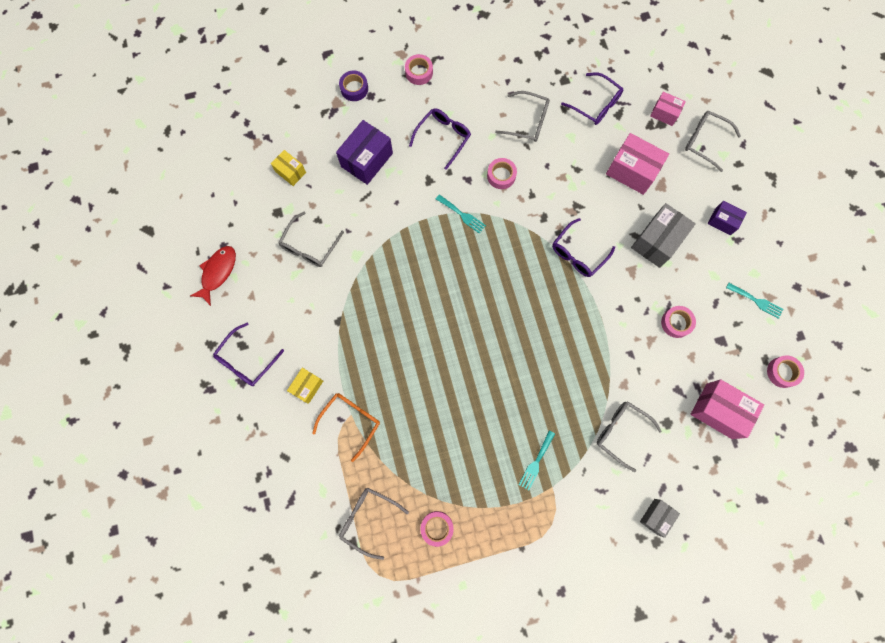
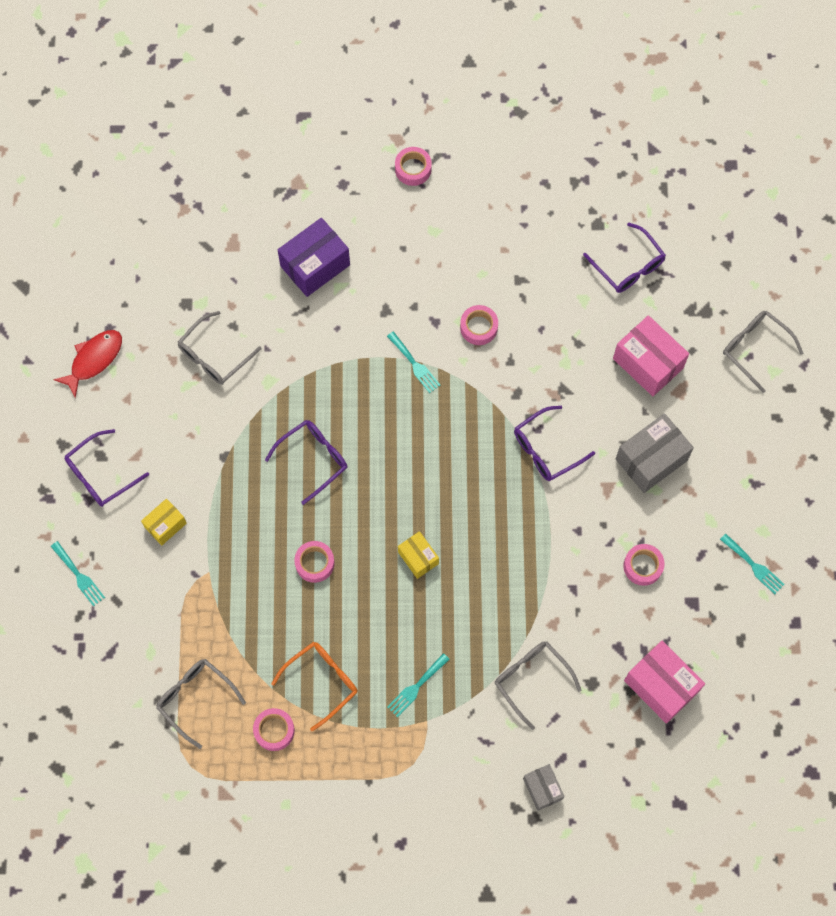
camera: 15 degrees right, 5 degrees down
(250, 445) = (79, 576): none -> turquoise fork
(290, 172) = (216, 257): yellow box -> yellow box (418, 558)
(351, 421) = (206, 579): orange glasses -> orange glasses (322, 682)
(354, 88) = (325, 170): purple tape -> none
(443, 137) = (419, 260): purple glasses -> purple glasses (313, 459)
(528, 121) = (533, 267): grey glasses -> none
(656, 516) = (542, 789): grey box -> grey box turned 75 degrees counterclockwise
(664, 113) = (714, 299): pink box -> none
(722, 221) = (744, 456): purple box -> none
(782, 372) = (757, 661): pink tape -> pink tape (314, 563)

